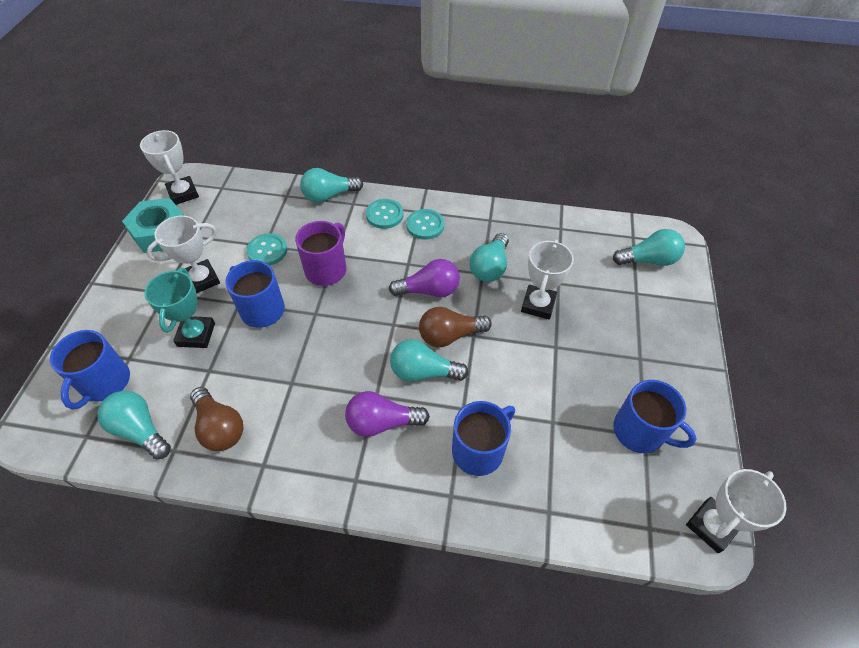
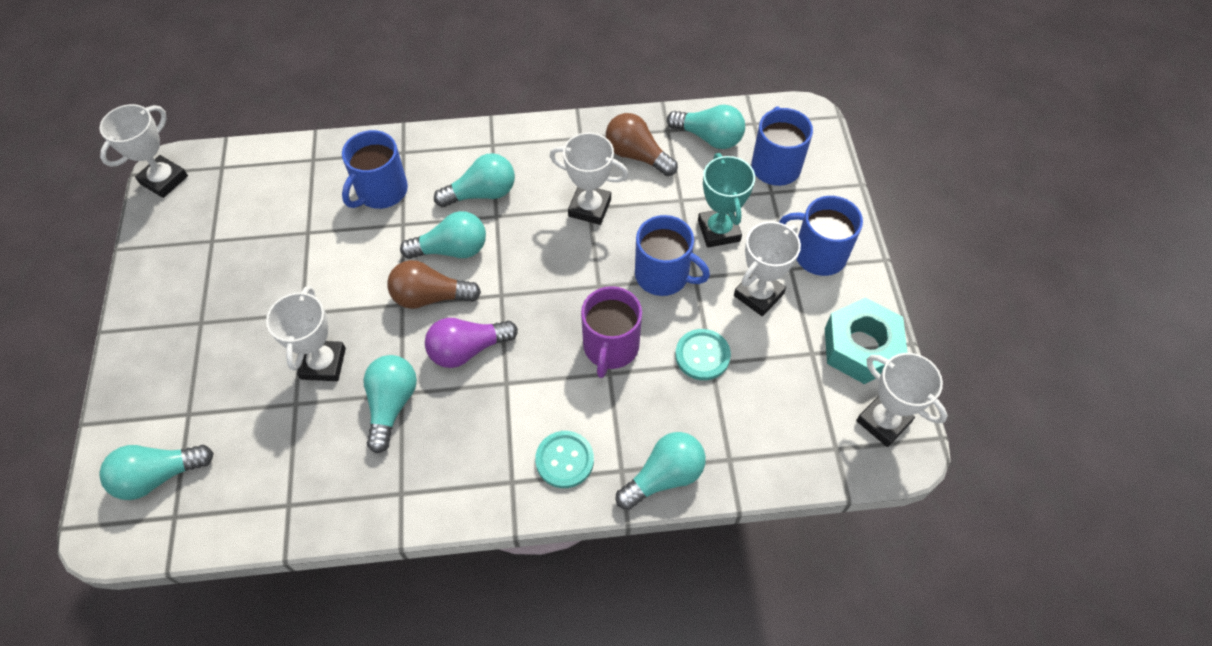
camera: 165 degrees right, 5 degrees up
(290, 382) = (589, 207): none -> white trophy
(382, 422) = (482, 193): purple light bulb -> turquoise light bulb
(425, 225) = (498, 456): turquoise button -> none
(449, 335) = (430, 297): brown light bulb -> brown light bulb turned 150 degrees counterclockwise
(640, 431) = (215, 243): blue mug -> blue mug (818, 254)

